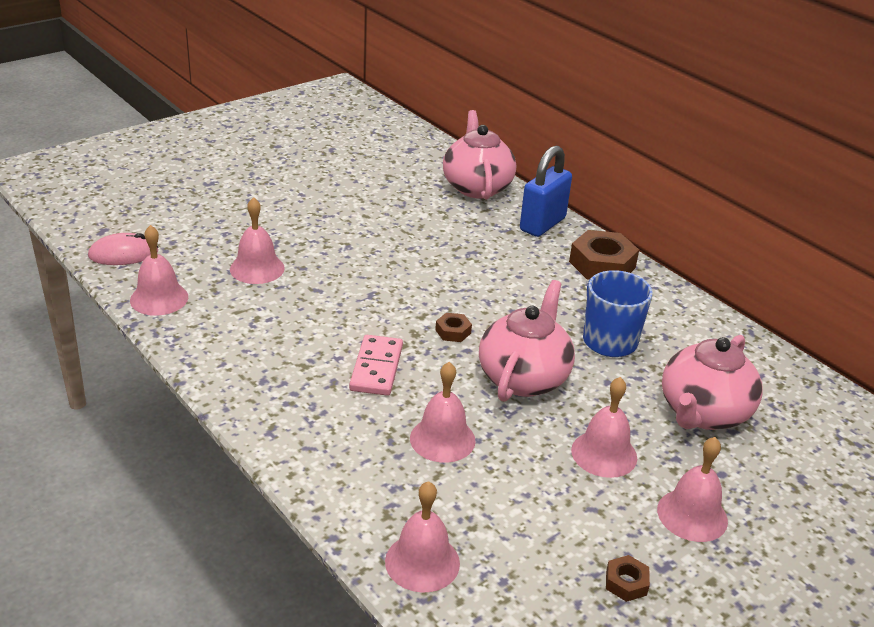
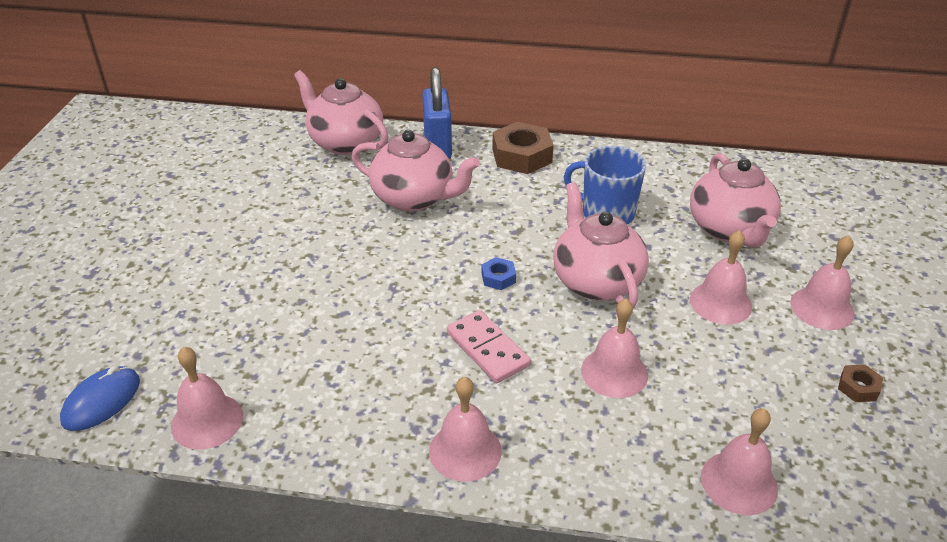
camera: 40 degrees left, 5 degrees up
(123, 254) = (101, 401): pink mouse -> blue mouse
(257, 268) = (261, 328): pink bell -> pink bell (465, 451)
(453, 331) = (498, 278): brown nut -> blue nut
(471, 248) = (414, 198): none -> pink teapot

